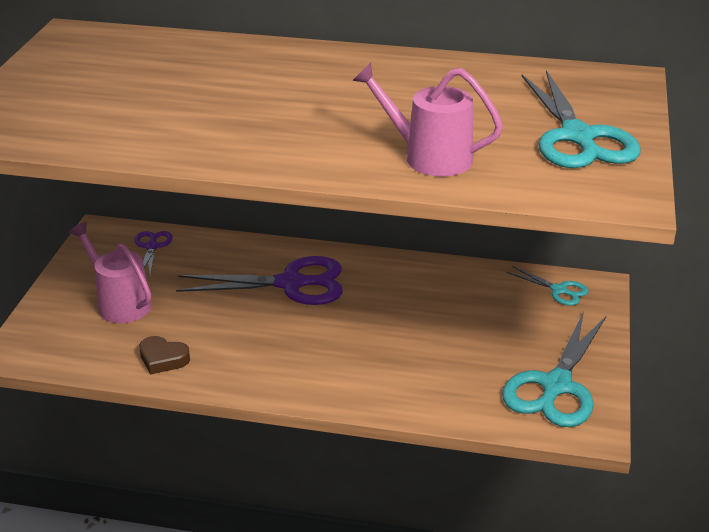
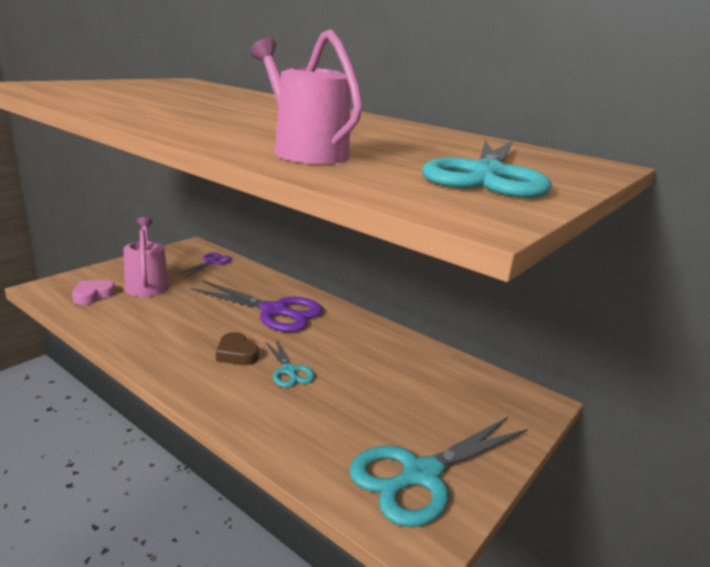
camera: 25 degrees right, 10 degrees down
(81, 340) = (92, 295): none -> pink heart
(163, 359) = (124, 324): brown heart -> brown heart (236, 354)
(559, 290) = (498, 392): turquoise scissors -> turquoise scissors (289, 371)

